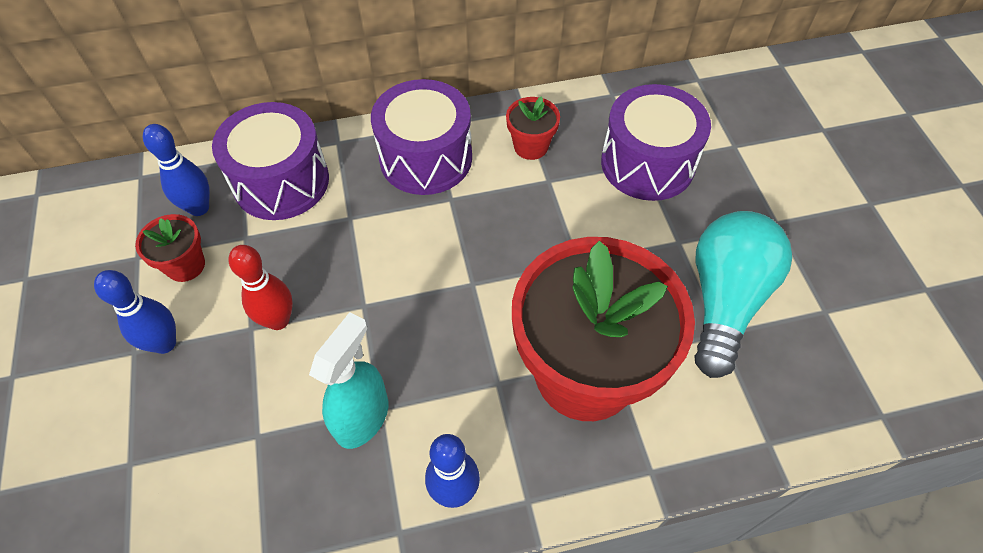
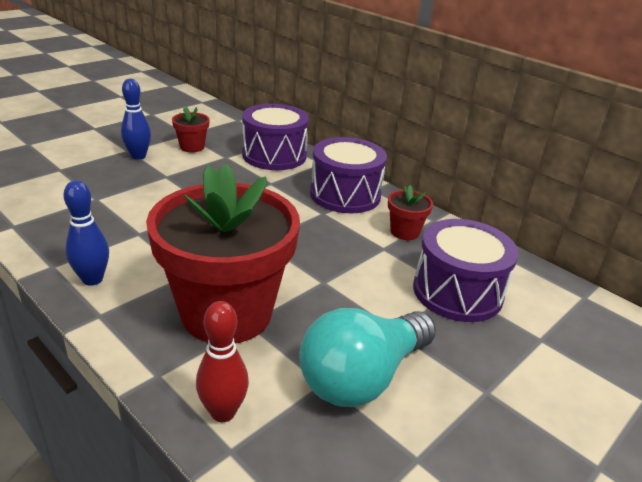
camera: 55 degrees right, 25 degrees down
(199, 208) = (232, 139): blue bowling pin -> none
(278, 320) = (177, 182): red bowling pin -> red bowling pin (223, 412)
(363, 417) = (128, 229): turquoise spray bottle -> none
(725, 300) = (362, 377): turquoise light bulb -> turquoise light bulb turned 150 degrees clockwise

